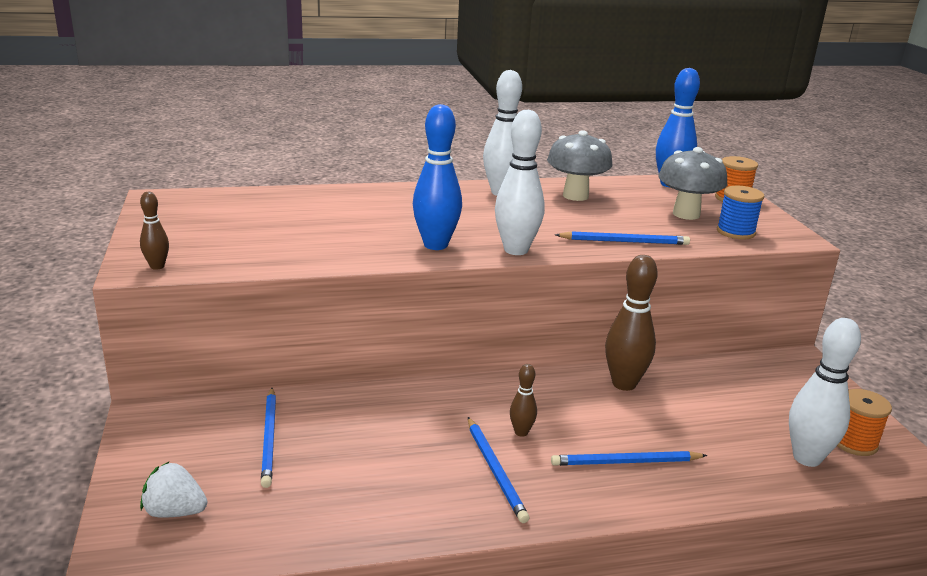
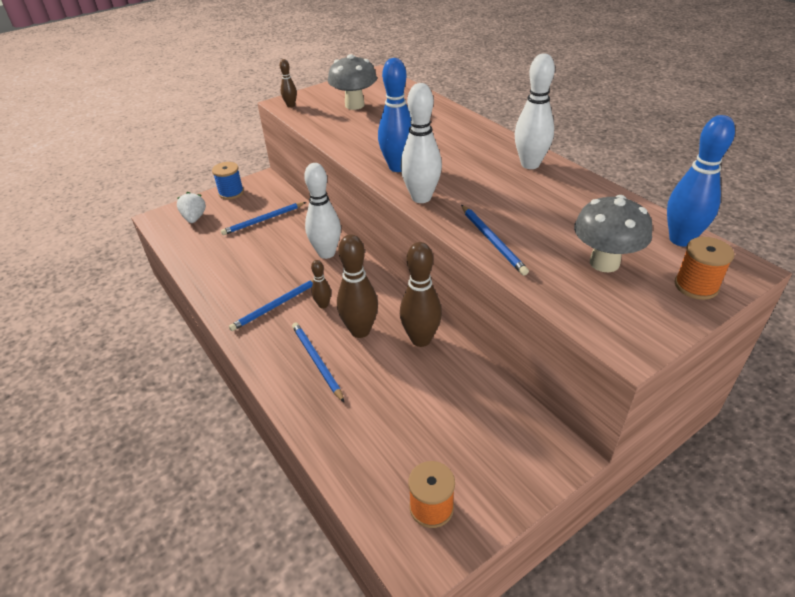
camera: 70 degrees right, 15 degrees up
(575, 196) = (570, 197): grey mushroom -> grey mushroom (354, 105)
(587, 418) = (360, 331): none -> brown bowling pin
(735, 232) = (594, 300): blue spool -> blue spool (231, 193)
(806, 458) = (383, 471): white bowling pin -> white bowling pin (326, 253)

